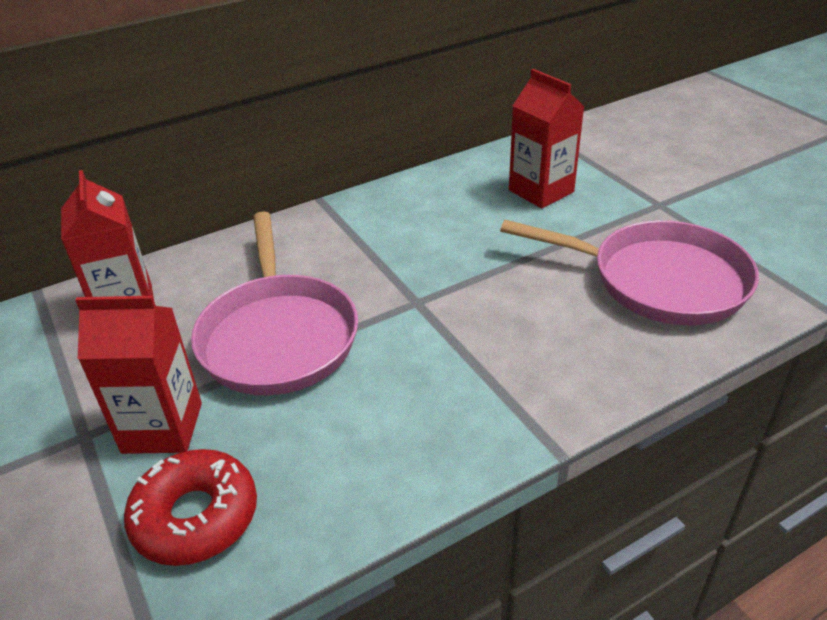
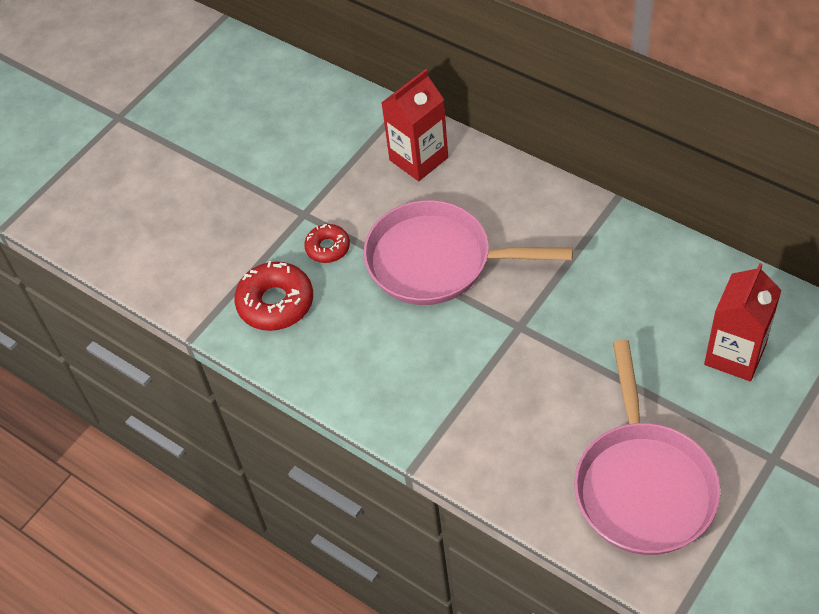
camera: 70 degrees right, 15 degrees up
(162, 428) = (328, 248): red carton -> red donut
(278, 336) = (436, 261): pink pan -> pink pan turned 45 degrees clockwise

